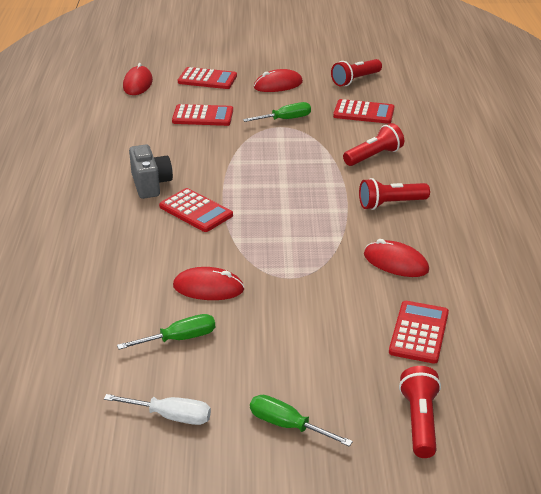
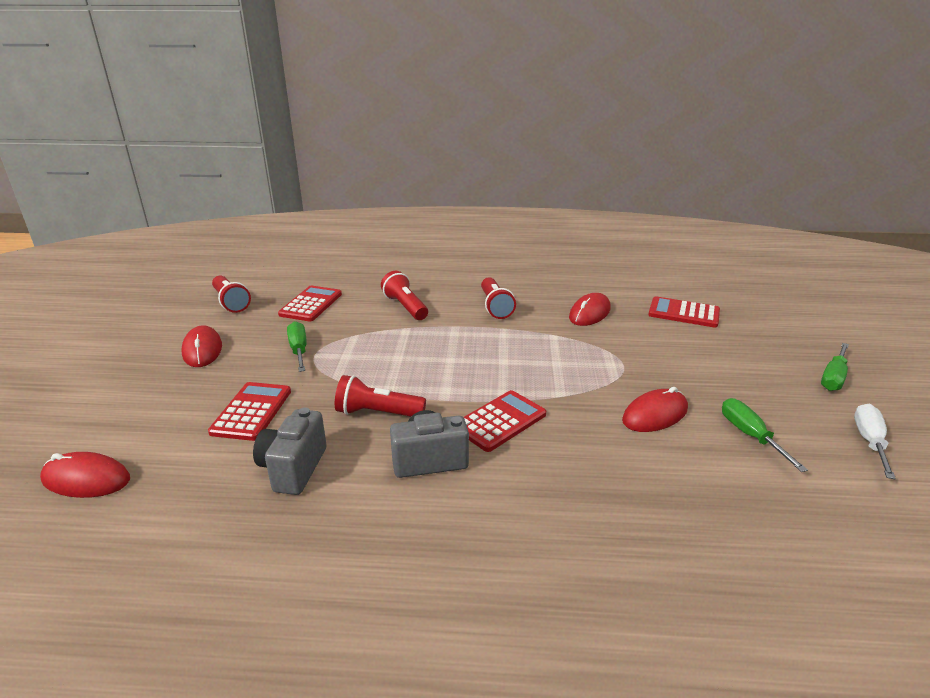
camera: 85 degrees left, 5 degrees down
(144, 139) = (293, 468): none -> grey camera
(207, 79) = (135, 405): red calculator -> none
(208, 288) = (655, 415): red mouse -> red mouse turned 45 degrees clockwise
(420, 421) = (788, 323): red flashlight -> red flashlight (378, 413)

